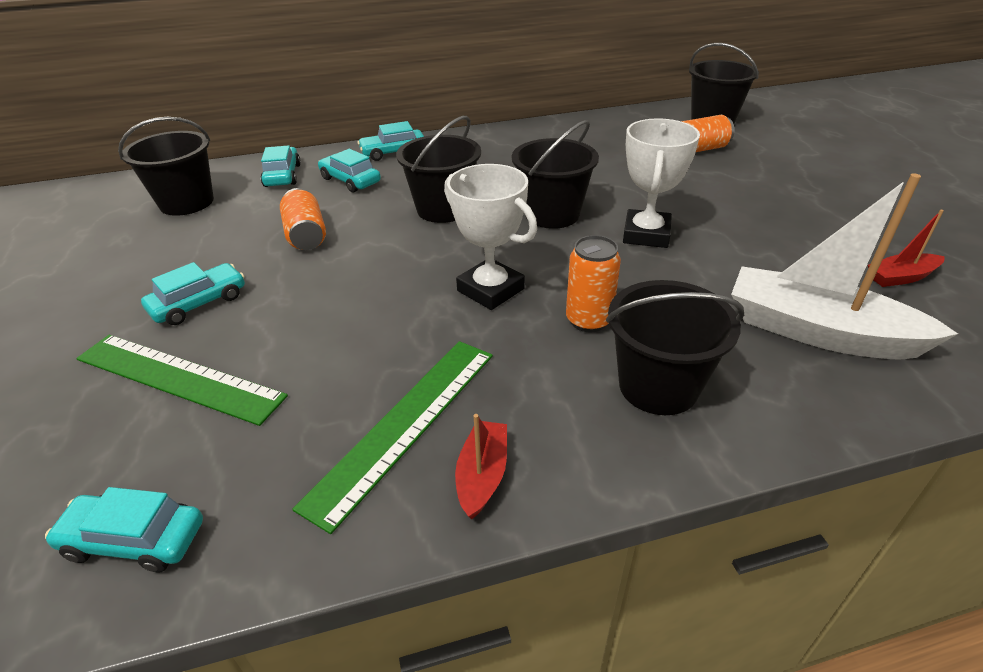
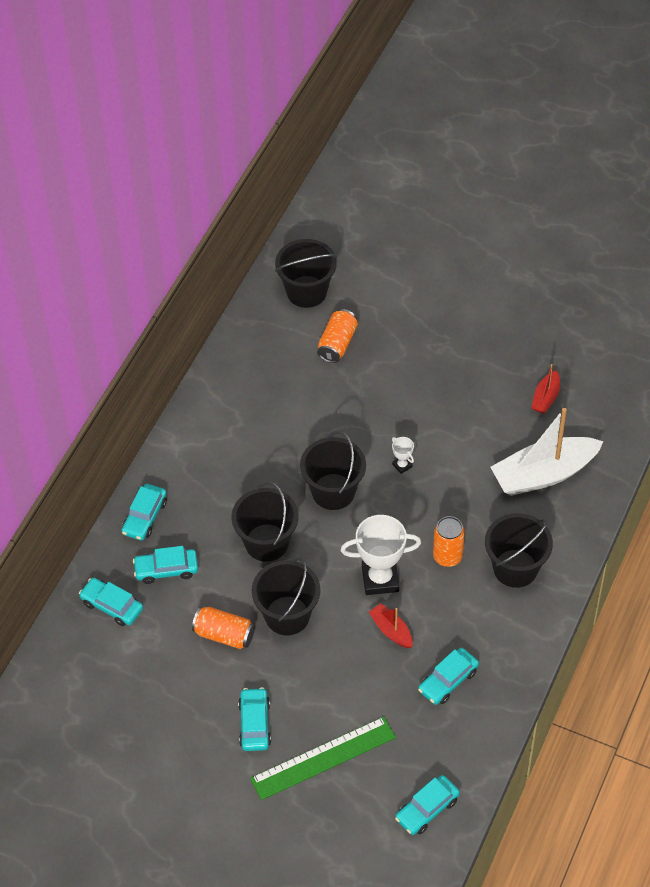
camera: 50 degrees left, 15 degrees up
(187, 202) = (98, 683): black bucket -> black bucket (287, 615)
(405, 424) = (448, 680): green ruler -> turquoise car
(482, 475) = (503, 671): red boat -> red boat (391, 630)
(646, 234) = (402, 465): white trophy -> white trophy, size x0.45

